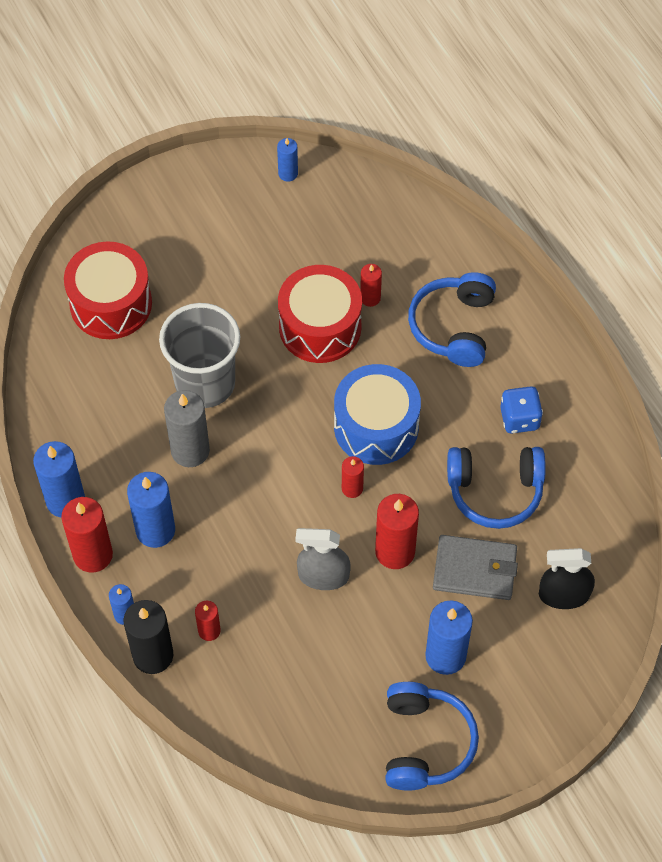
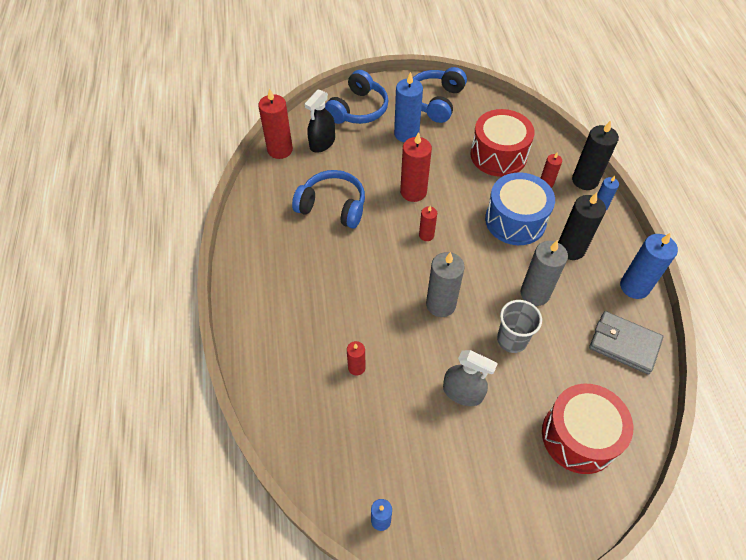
camera: 160 degrees left, 5 degrees down
(93, 555) = (617, 246): red candle -> red candle (280, 150)
(155, 530) = (571, 249): blue candle -> black candle
(205, 383) = (512, 340): grey cup -> grey cup, size x0.62
(301, 399) = (441, 304): none -> grey candle
(320, 327) = (406, 356): red drum -> red drum (498, 155)
(323, 576) = (464, 192): grey spray bottle -> grey spray bottle (462, 392)
(376, 426) = (393, 269): blue drum -> blue drum (515, 220)
(453, 326) = (303, 323): blue headphones -> blue headphones (358, 109)
(475, 570) = (368, 169): grey wallet -> grey wallet (624, 344)
(519, 418) = (292, 244): blue dice -> none
(564, 594) = (322, 143): black spray bottle -> black spray bottle turned 105 degrees clockwise

